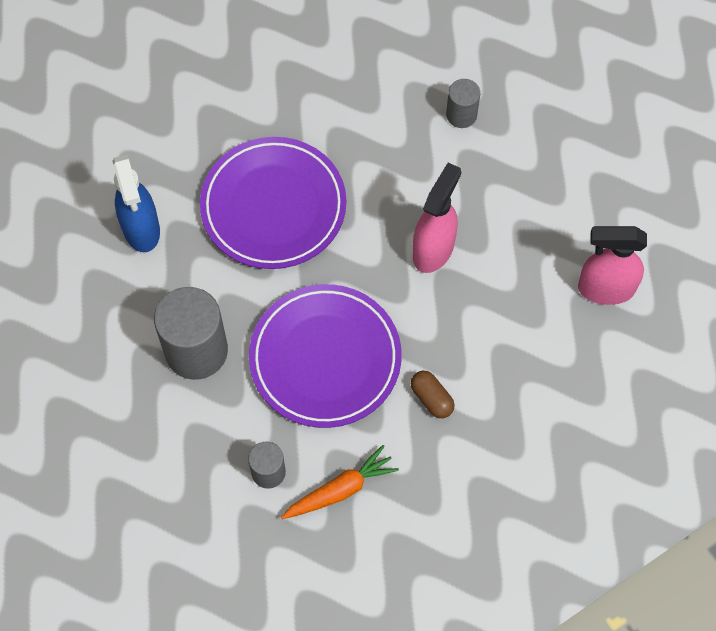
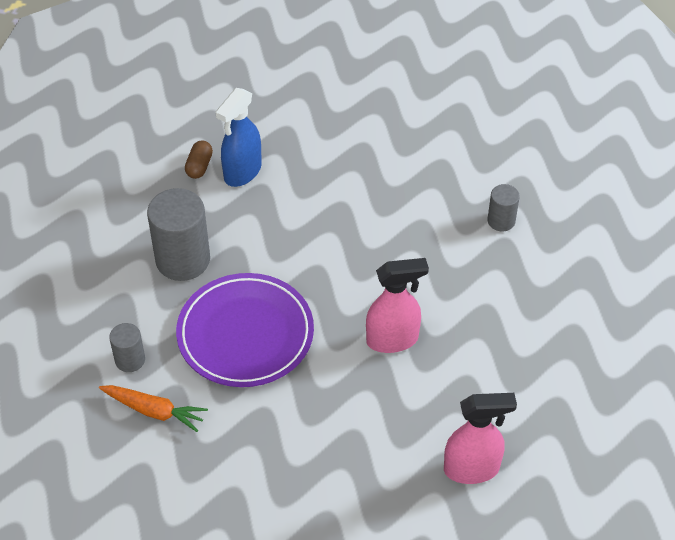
camera: 50 degrees right, 15 degrees down
(273, 206) = (330, 228): purple plate -> none
(431, 398) = (275, 418): brown capsule -> brown capsule (199, 166)
(461, 115) = (516, 284): grey cylinder -> grey cylinder (501, 221)
(605, 288) = (472, 469): pink spray bottle -> pink spray bottle turned 120 degrees clockwise

